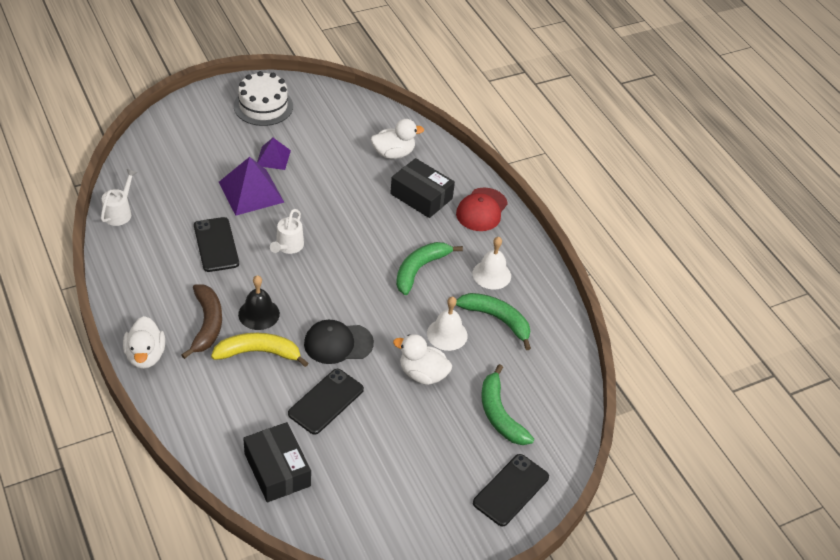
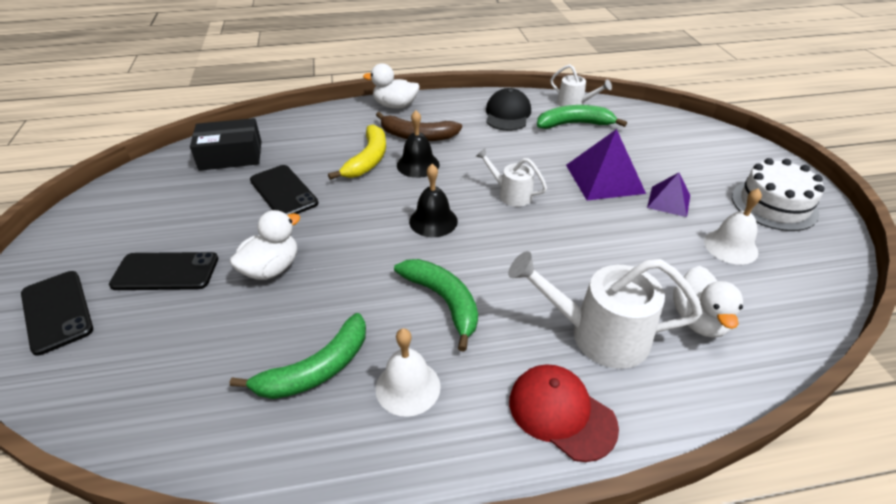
camera: 110 degrees right, 5 degrees down
(216, 245) = (522, 149): black phone -> black phone (165, 272)
(337, 289) = (433, 221): none -> black bell
(338, 343) = (353, 210): black cap -> black cap (507, 114)
(421, 196) = (597, 335): black box -> white watering can
(447, 334) = (319, 305): white bell -> white bell (730, 246)
(499, 414) = (163, 329): green banana -> green banana (574, 124)

